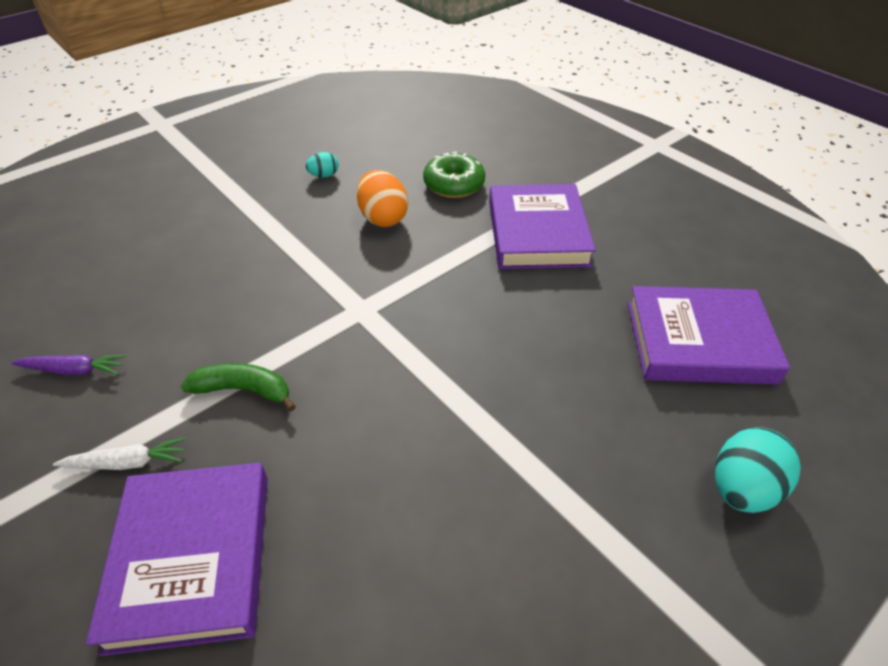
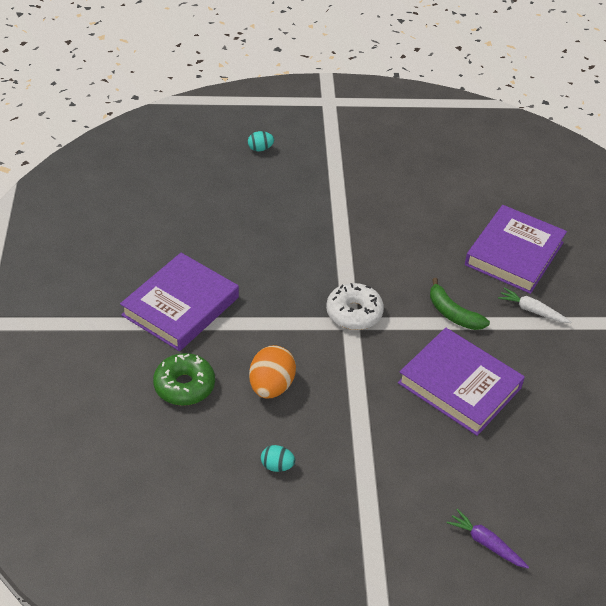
camera: 145 degrees left, 0 degrees up
(74, 370) = (550, 384): purple carrot -> purple carrot (486, 543)
(366, 321) = (354, 313): none -> white donut
(699, 341) = (187, 198): purple book -> purple book (459, 385)
(742, 489) = (260, 149): turquoise egg -> turquoise egg, size x0.54

